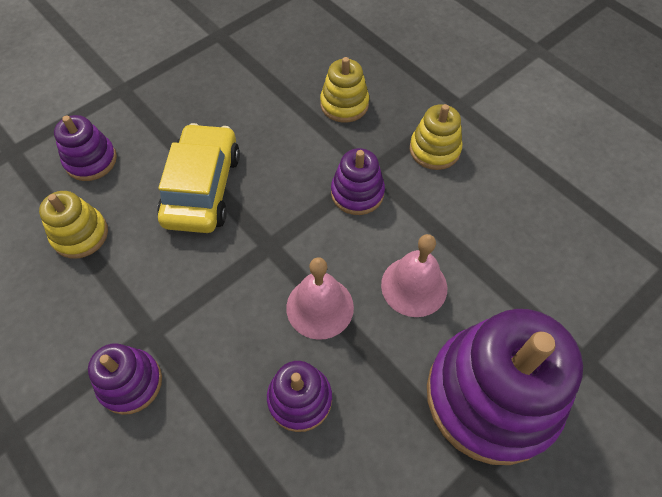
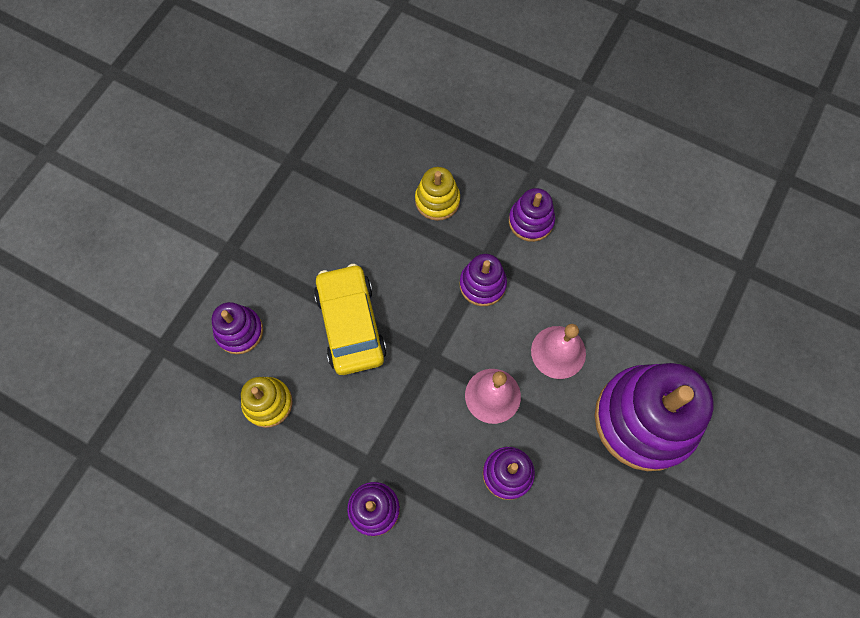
camera: 20 degrees left, 10 degrees up
(434, 150) = (531, 221): yellow stacking toy -> purple stacking toy

